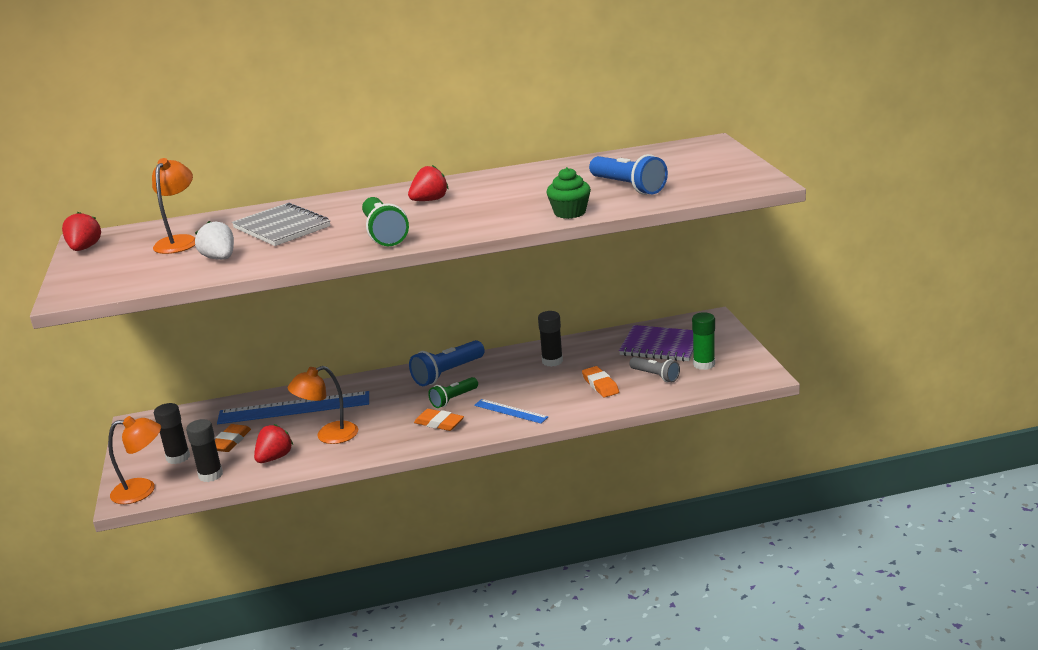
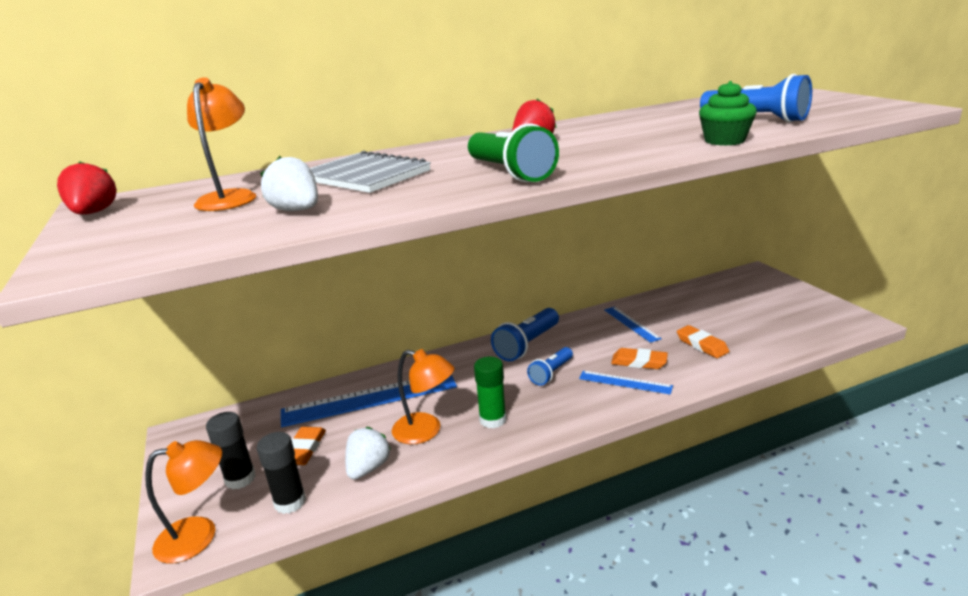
camera: 10 degrees left, 0 degrees up
(274, 458) = (368, 468): red strawberry -> white strawberry
(328, 436) = (426, 431): orange lamp -> orange lamp turned 120 degrees counterclockwise
(439, 423) = (551, 404): orange eraser -> orange eraser (639, 362)
(453, 399) = (551, 373): green flashlight -> blue flashlight
(552, 361) = (631, 324): black glue stick -> blue ruler
(655, 376) = (752, 331): grey flashlight -> none
(660, 346) = (730, 300): purple notebook -> none
(704, 364) = (790, 315): green glue stick -> green glue stick (493, 420)

